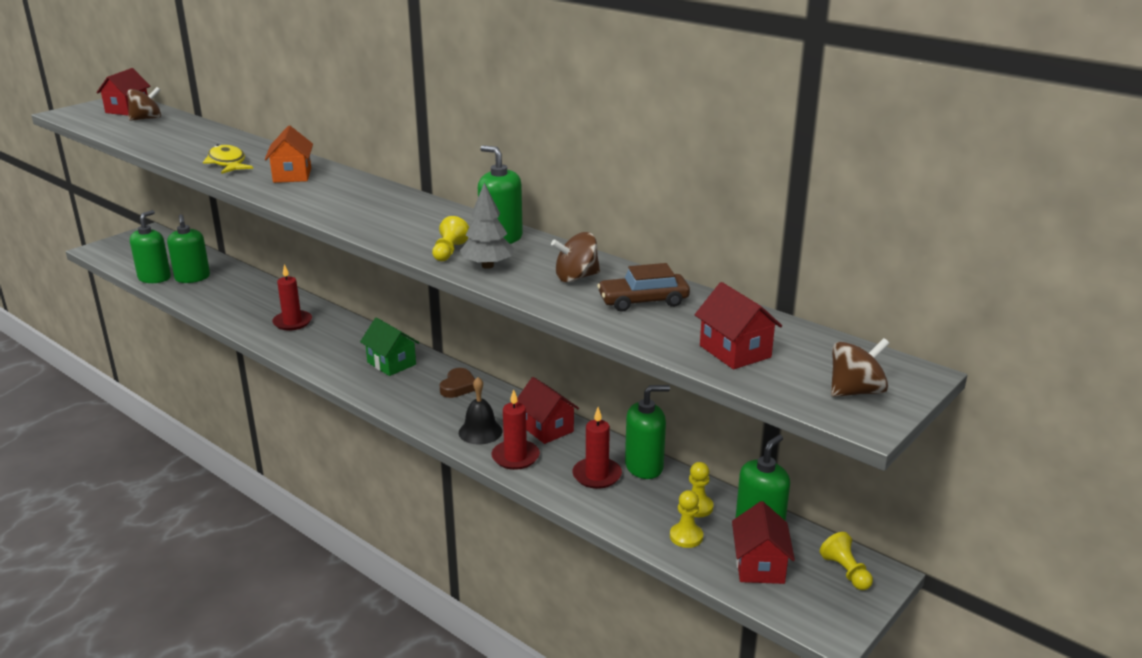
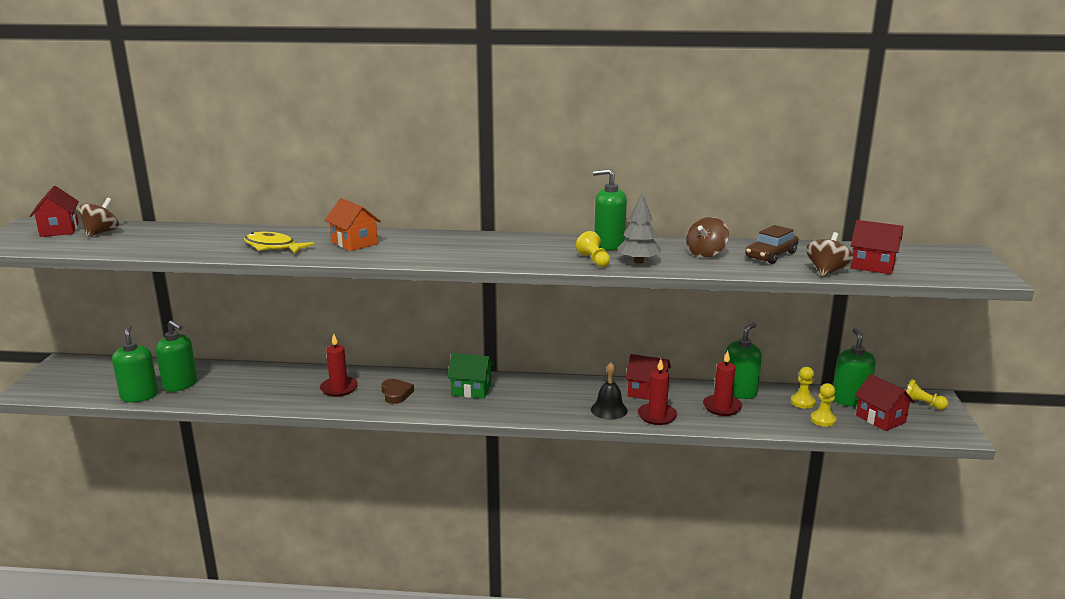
camera: 35 degrees left, 5 degrees down
(458, 386) = (546, 388): brown heart -> brown heart (396, 394)
(855, 391) = (963, 266): brown spinning top -> brown spinning top (826, 271)

